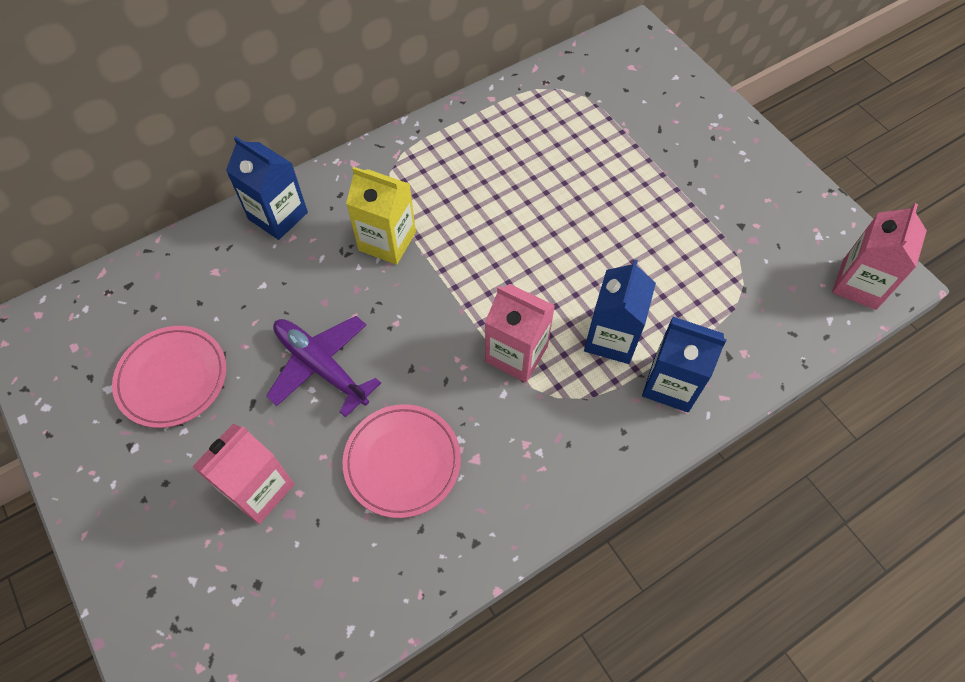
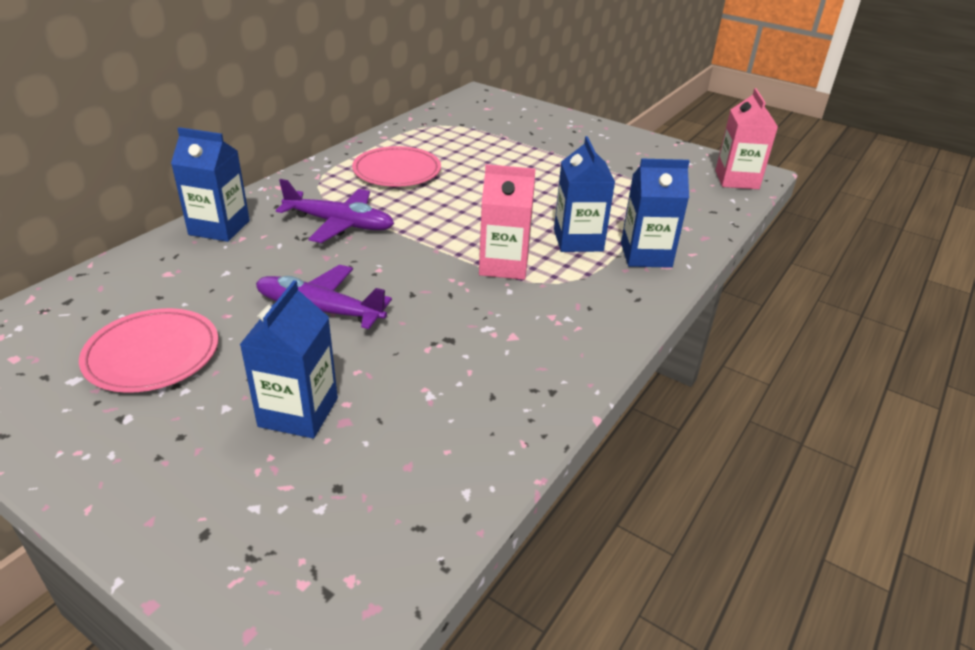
camera: 25 degrees left, 25 degrees down
(258, 489) = (298, 412): pink carton -> blue carton
(387, 241) = (339, 224): yellow carton -> purple plane
(402, 462) = (443, 355): pink plate -> pink plate (397, 171)

